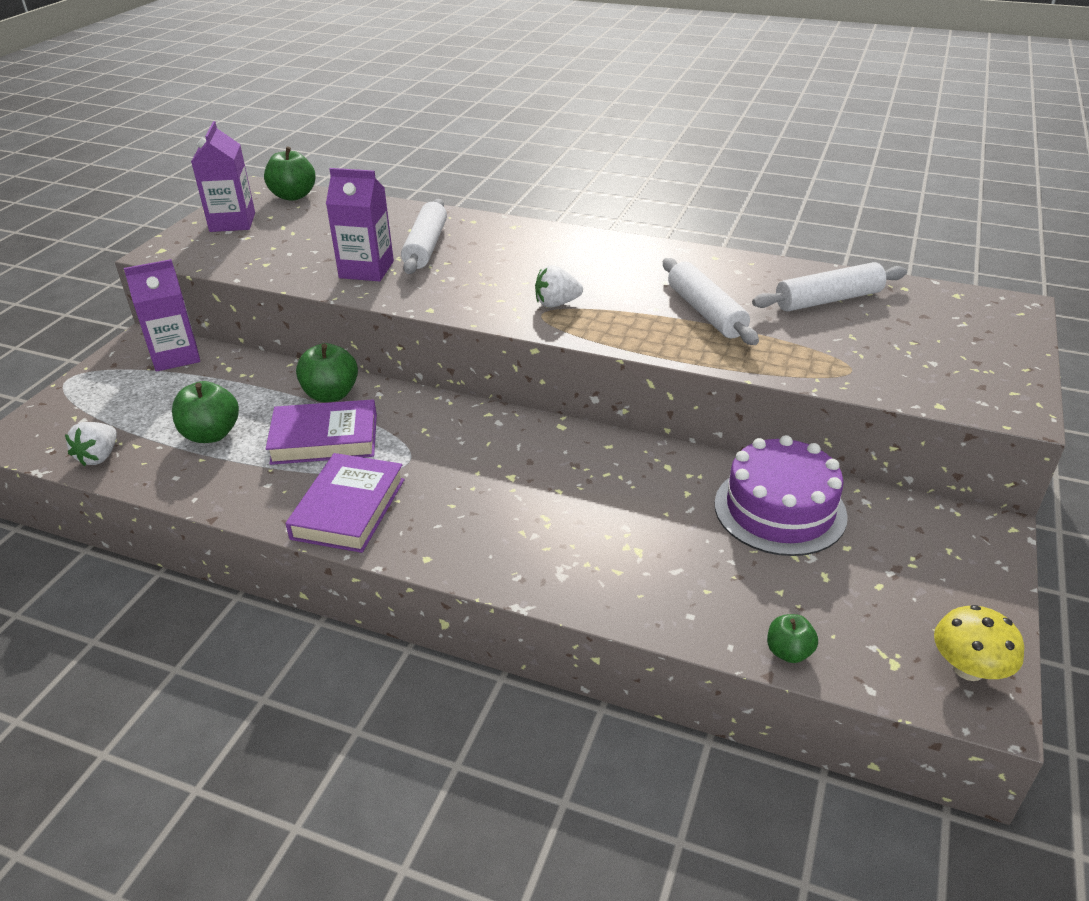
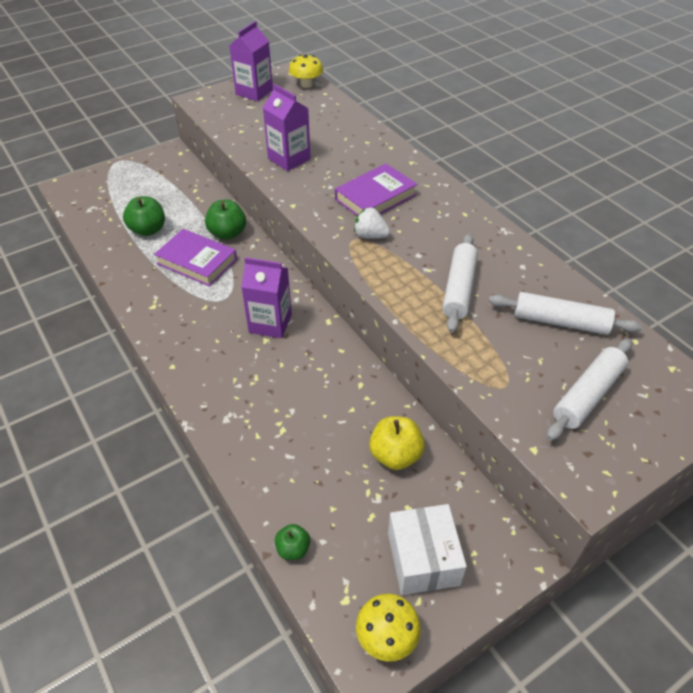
camera: 35 degrees right, 10 degrees up
(99, 457) = (89, 217): white strawberry -> none
(176, 356) = (178, 170): purple carton -> purple carton (270, 323)
(293, 196) = (306, 84): green apple -> yellow mushroom
(348, 508) = (166, 313): purple book -> purple book (375, 197)
(426, 246) = (341, 156): white rolling pin -> white rolling pin (588, 395)
(780, 509) = (395, 455): purple cake -> yellow apple
(915, 582) = (423, 559): none -> white box

